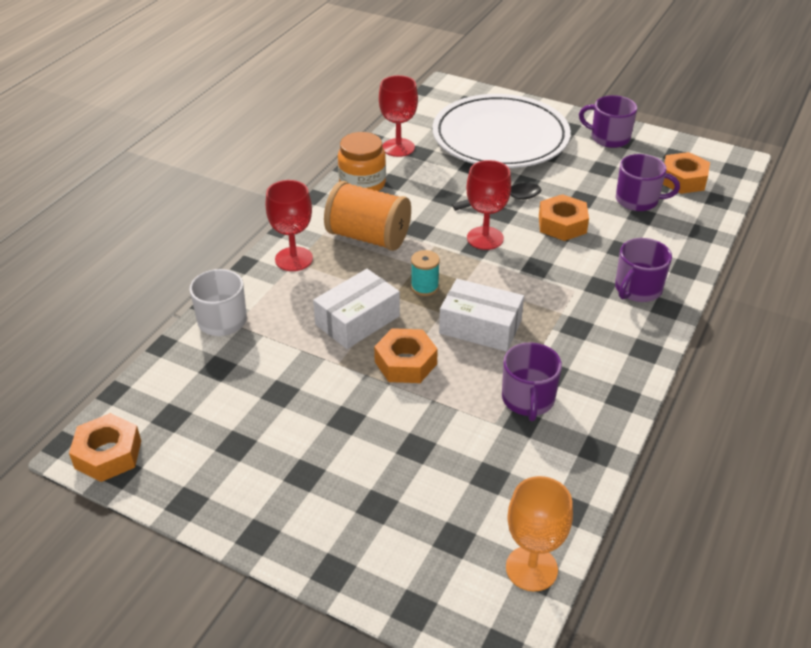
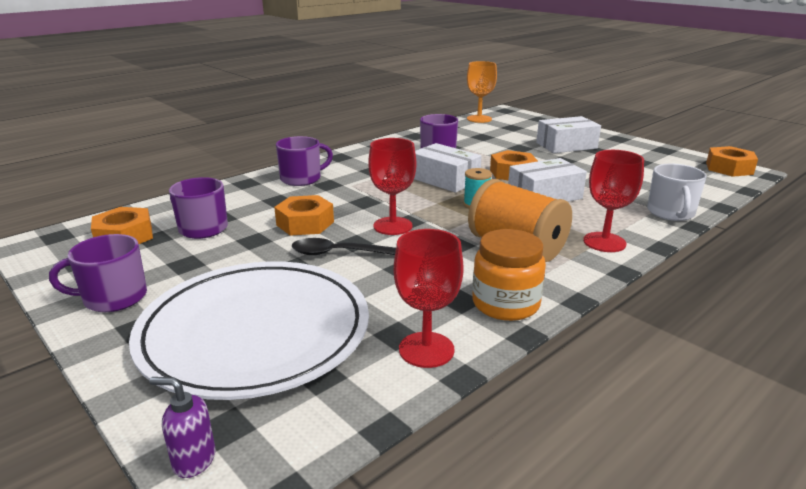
camera: 160 degrees left, 15 degrees down
(346, 475) = (566, 145): none -> white box
(468, 90) = (194, 460): none -> purple soap dispenser
(609, 138) = (113, 298): purple mug -> purple mug turned 120 degrees clockwise

